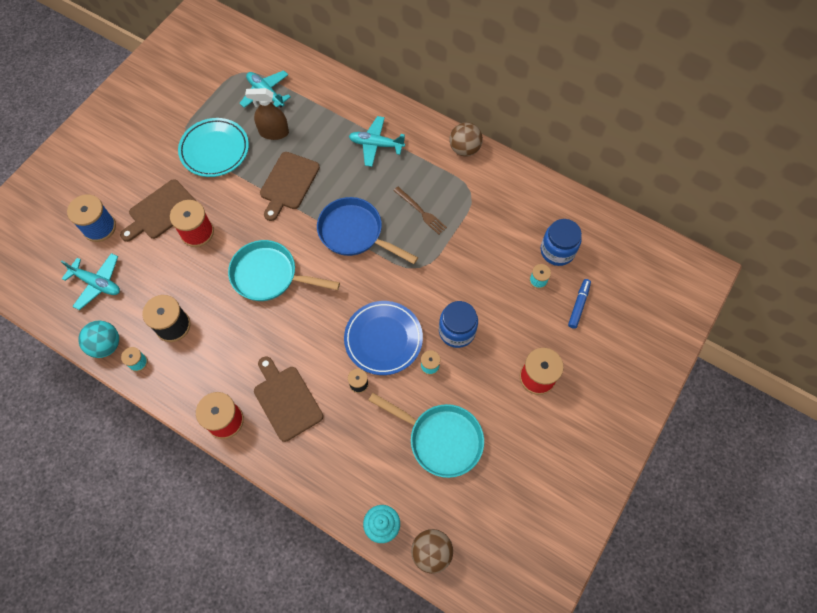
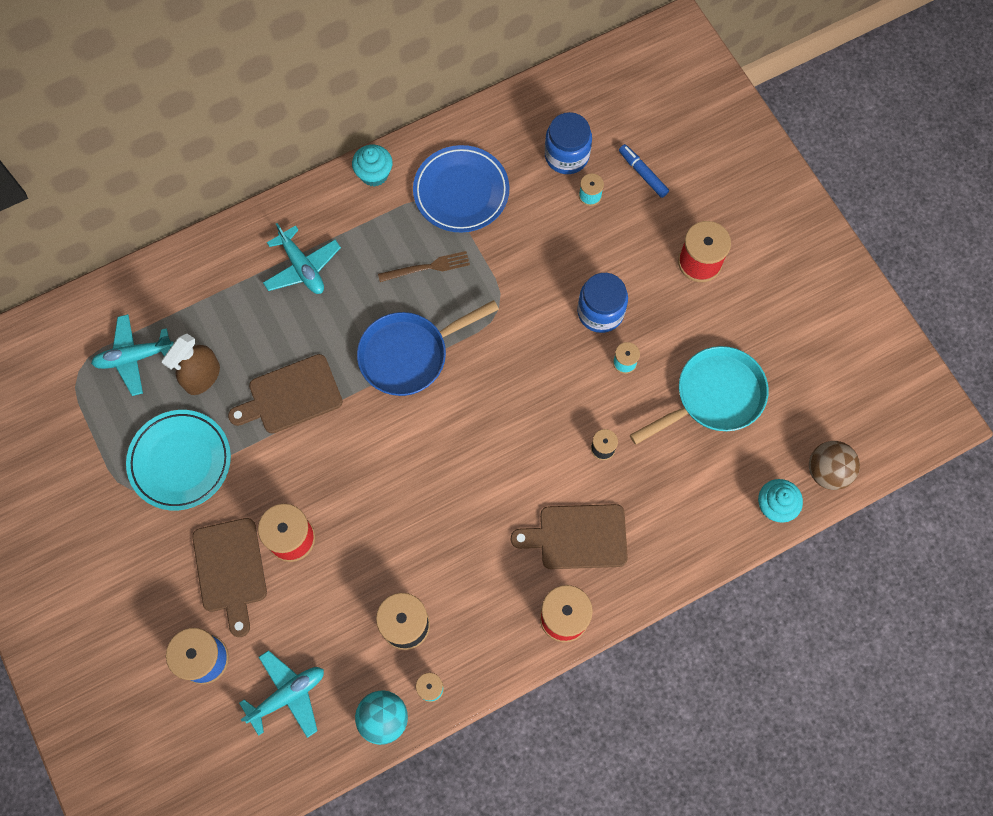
camera: 60 degrees left, 5 degrees up
(269, 275) = (406, 480): turquoise pan -> none
(288, 183) = (291, 396): brown cutting board -> brown cutting board turned 105 degrees clockwise
(376, 145) = (302, 267): turquoise plane -> turquoise plane turned 75 degrees counterclockwise
(383, 339) = (564, 394): blue plate -> blue plate (461, 192)
(464, 149) = (374, 174): brown ball -> turquoise cupcake

